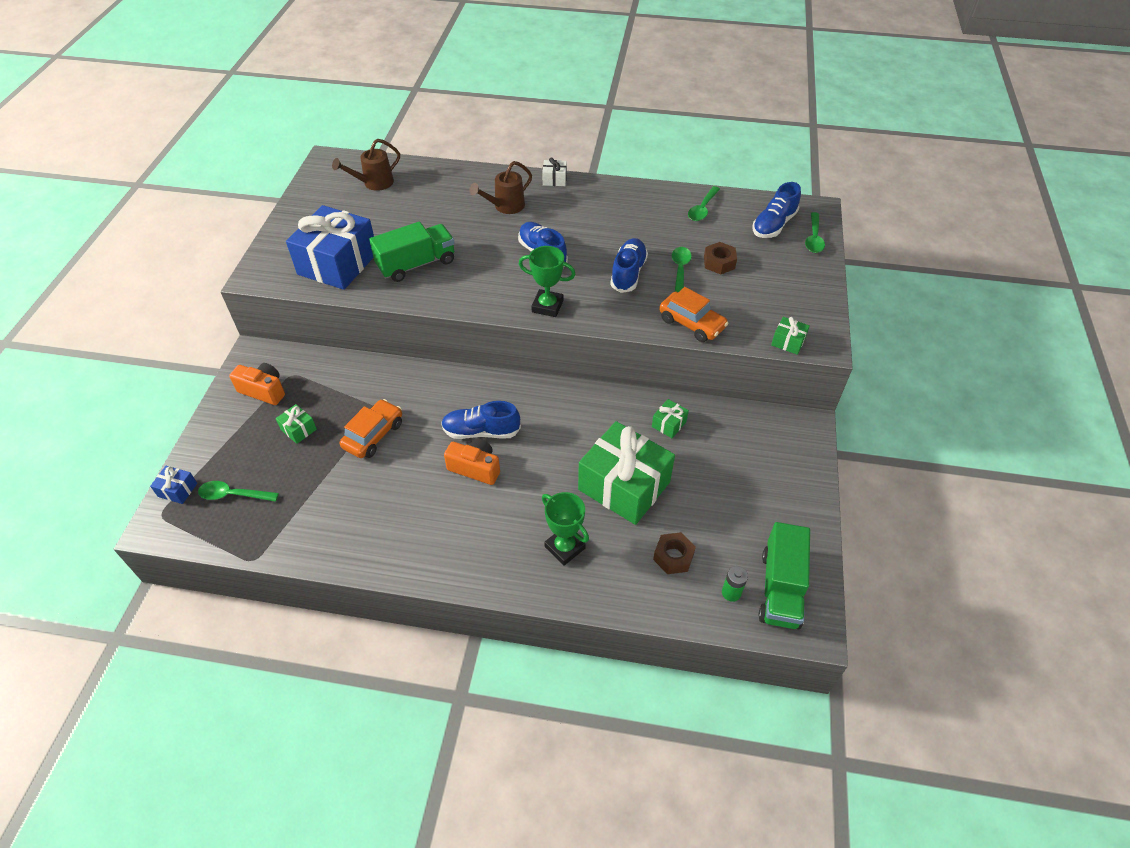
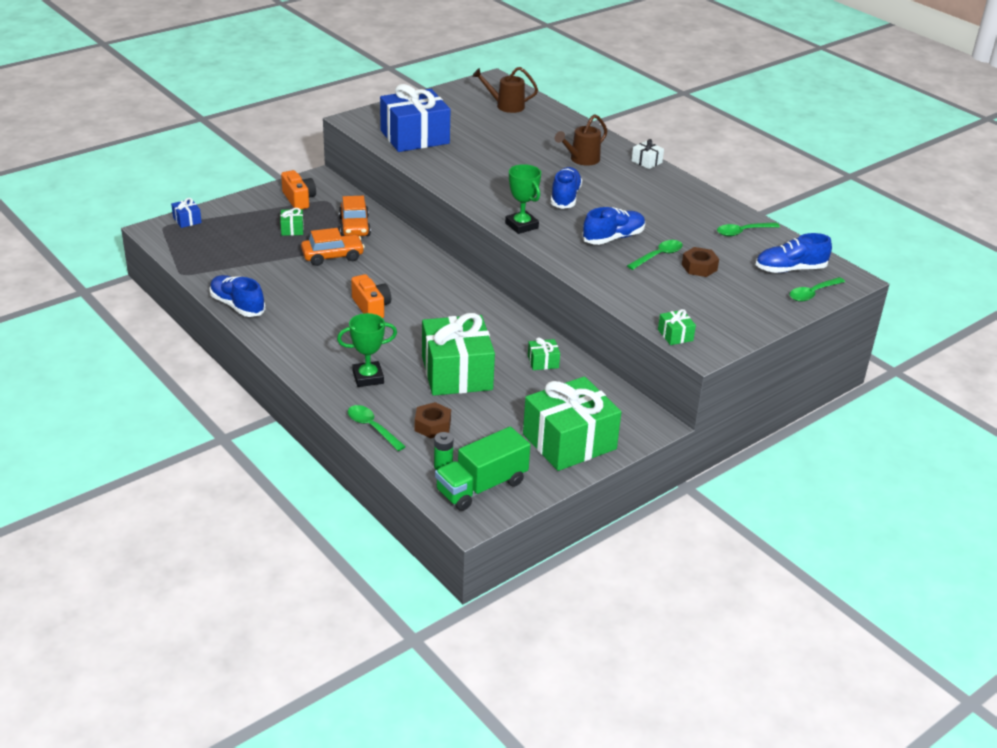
camera: 40 degrees right, 15 degrees down
(233, 495) = (212, 239): green spoon -> green spoon (372, 427)
(416, 264) = (466, 161): green truck -> none
(481, 431) = (403, 292): blue shoe -> blue shoe (237, 306)
(505, 206) = (581, 160): brown watering can -> brown watering can turned 45 degrees counterclockwise
(564, 547) = (368, 377): green trophy -> green trophy turned 75 degrees clockwise
(691, 323) = (614, 287): orange car -> orange car (354, 227)
(779, 489) = (569, 441): none -> green gift

